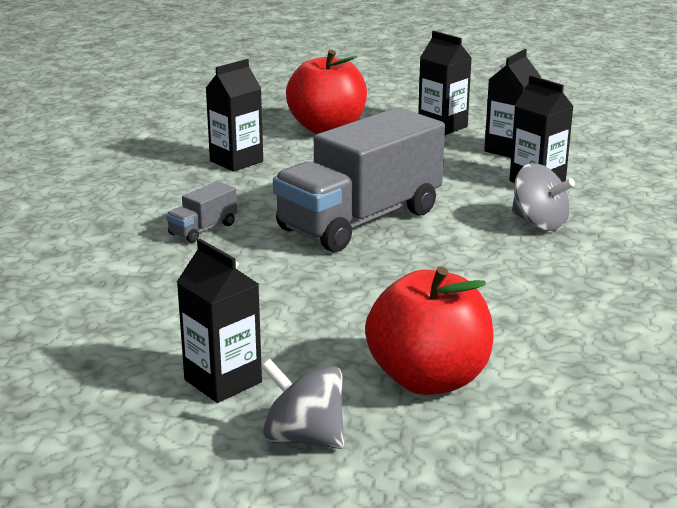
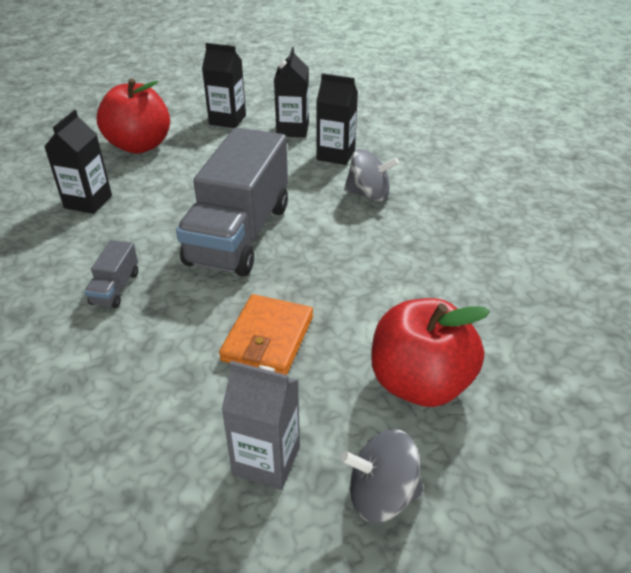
camera: 30 degrees left, 15 degrees up
(223, 381) = (266, 460): black carton -> grey carton
(309, 303) = (268, 338): none -> orange wallet

